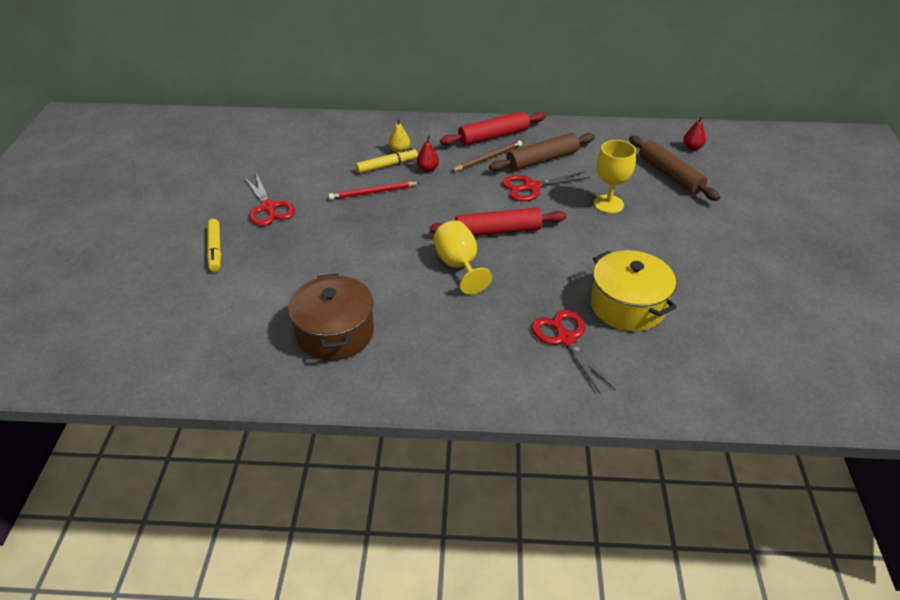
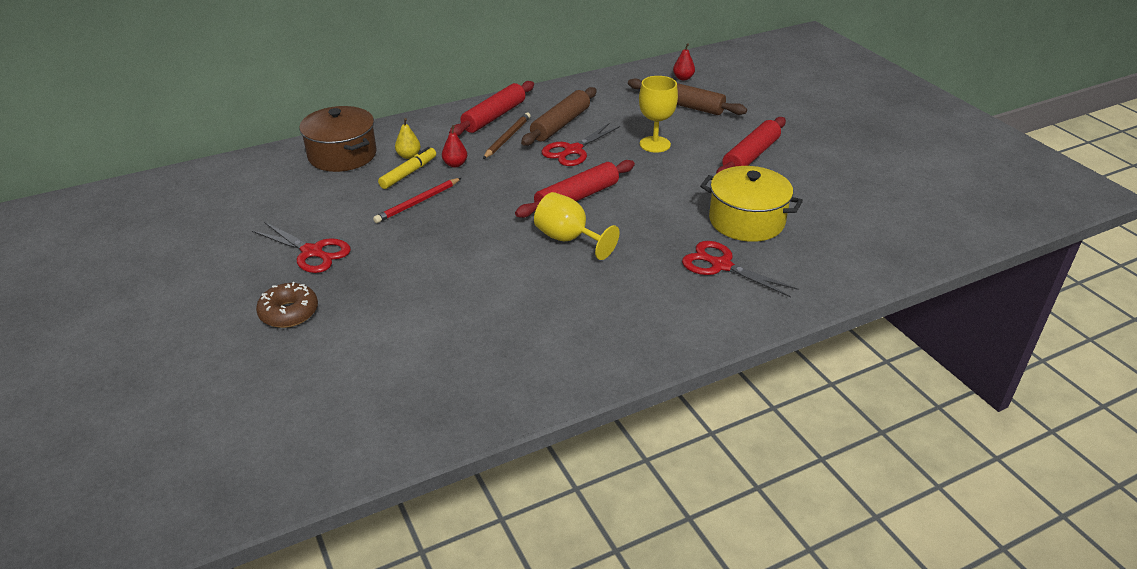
camera: 30 degrees left, 5 degrees down
(215, 250) = (289, 313): yellow marker -> brown donut
(335, 333) = (503, 341): brown pot -> brown pot (342, 155)
(689, 244) = (750, 156): none -> red rolling pin

